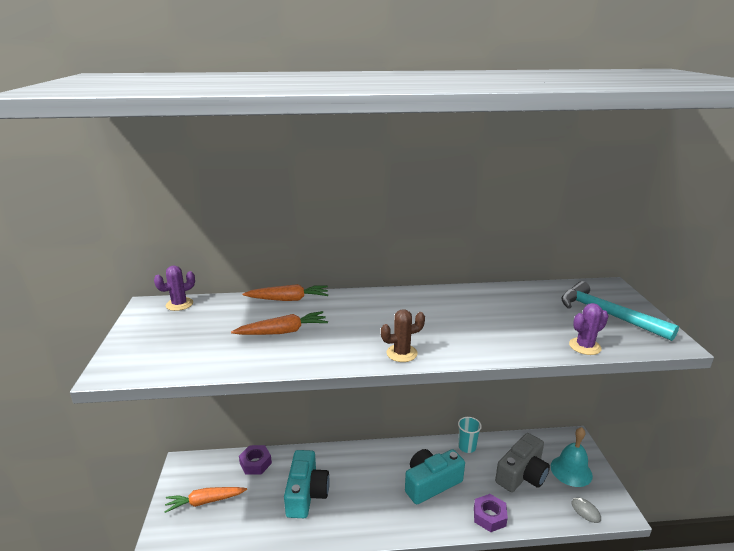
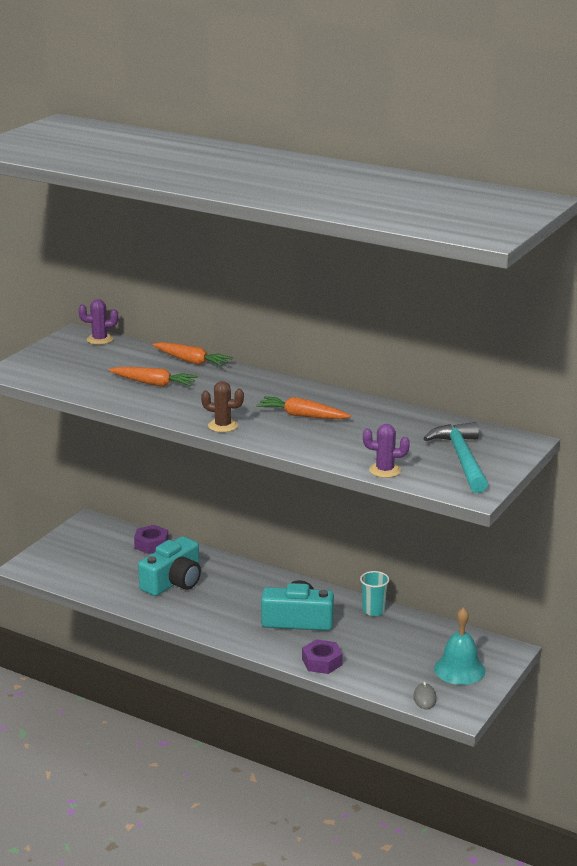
camera: 35 degrees right, 0 degrees up
(205, 501) = (84, 554): orange carrot -> orange carrot (302, 416)
(522, 474) = (400, 651): grey camera -> none

